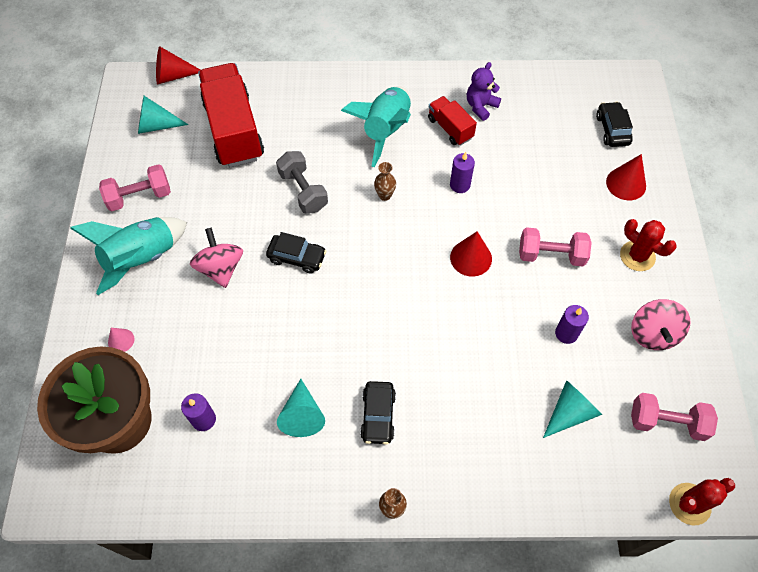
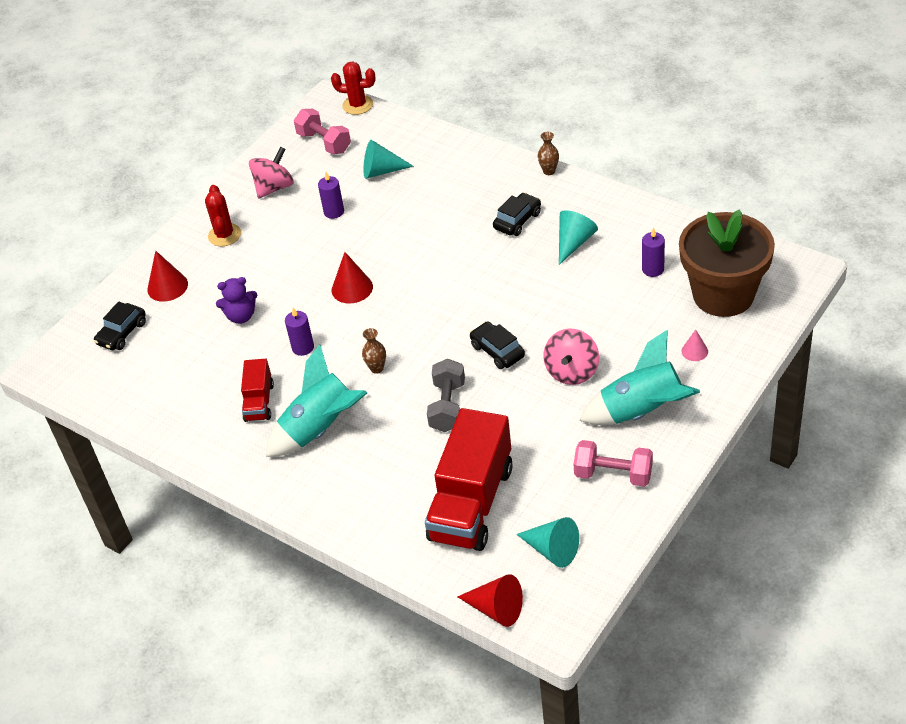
camera: 140 degrees left, 15 degrees down
(480, 106) = (209, 410): purple teddy bear -> purple teddy bear (241, 316)
(551, 255) = (287, 263): pink dumbbell -> none

